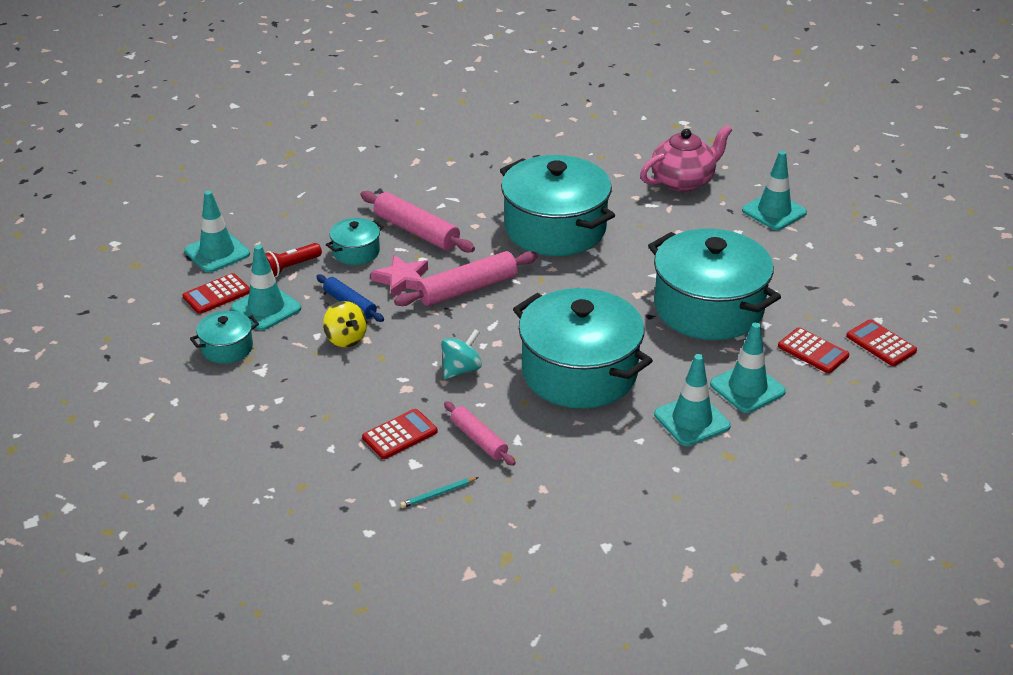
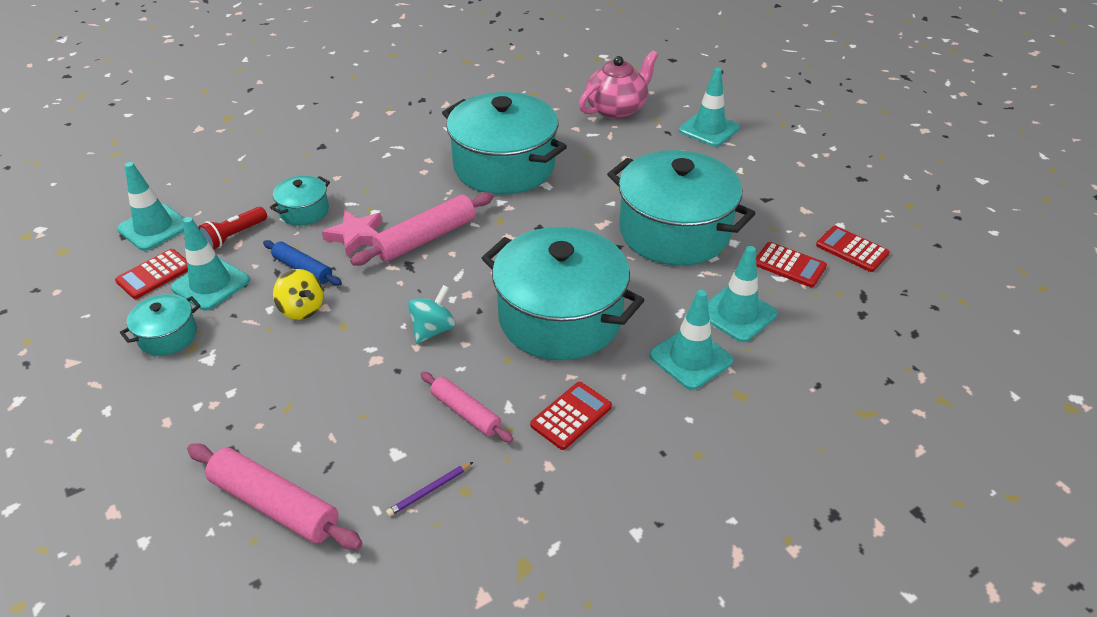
camera: 10 degrees left, 5 degrees up
(400, 435) = (375, 418): red calculator -> red calculator (571, 416)
(417, 231) = (365, 183): pink rolling pin -> pink rolling pin (275, 504)
(438, 494) = (429, 490): turquoise pencil -> purple pencil

